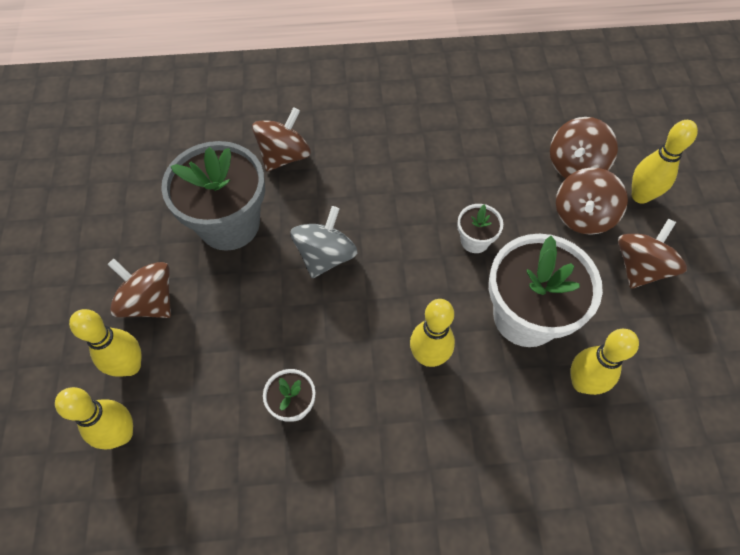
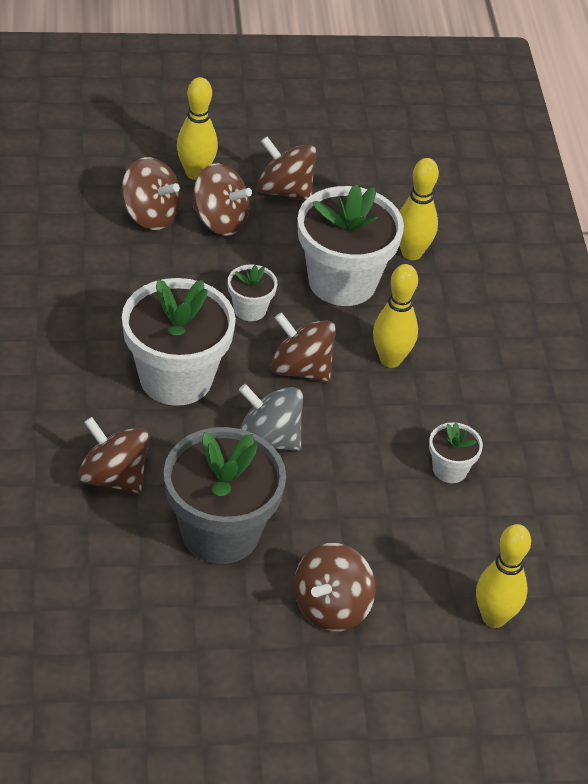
camera: 95 degrees left, 15 degrees down
(130, 366) = (415, 618): yellow bowling pin -> none
(387, 190) = (176, 378): none -> white flower pot
(408, 280) = (300, 369): none -> brown spinning top

